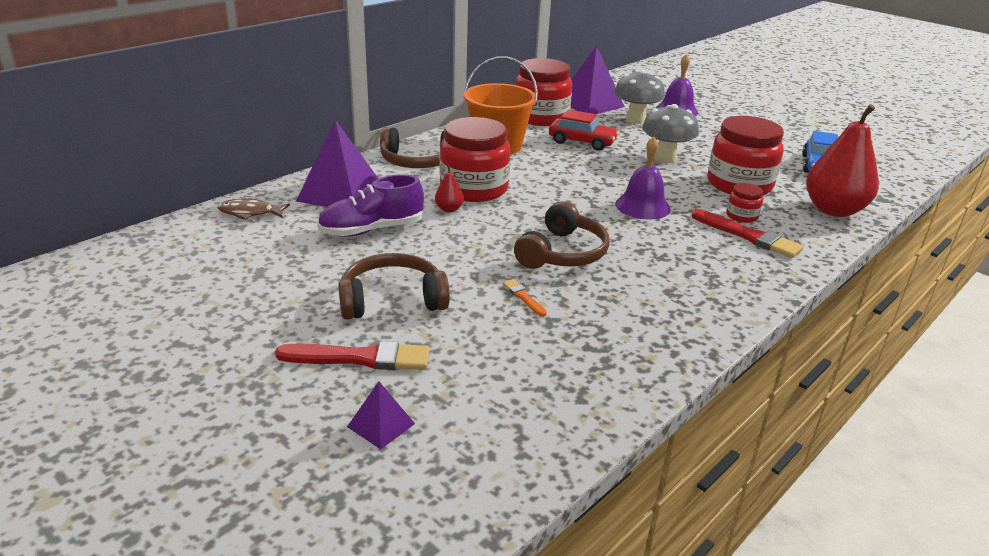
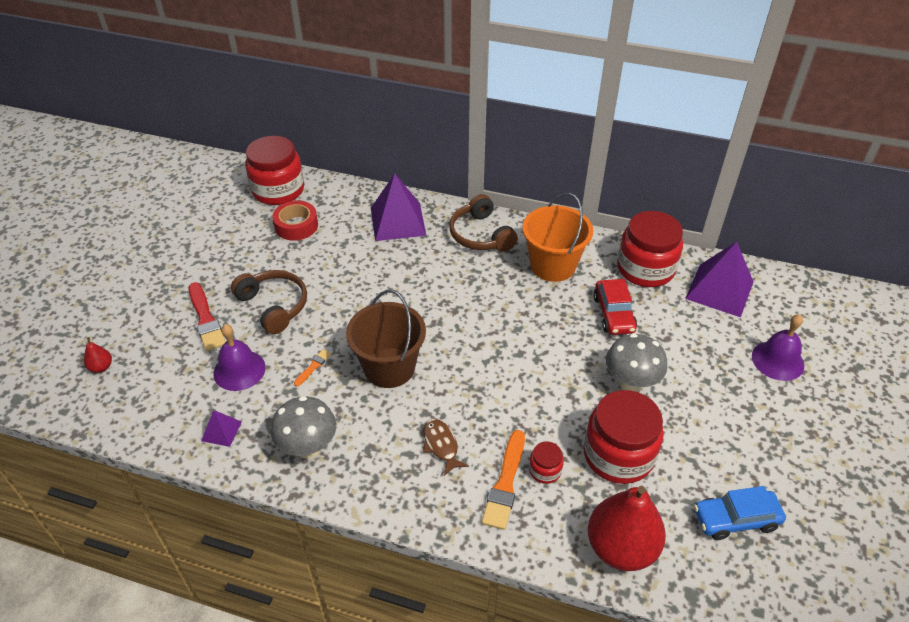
camera: 65 degrees right, 15 degrees up
(249, 213) = (340, 197): brown fish -> brown fish (441, 445)
(260, 251) = (296, 226): none -> red tape
(372, 230) = (356, 259): purple shoe -> none
(381, 425) = (149, 354): purple pyramid -> purple pyramid (221, 431)
(449, 209) = (414, 283): red pear -> red pear (101, 367)
(474, 189) = (458, 282): red jar -> red jar (278, 190)
(563, 253) = (389, 367): brown headphones -> brown bucket
(635, 120) = (711, 335): grey mushroom -> grey mushroom (308, 447)
(642, 206) = (509, 393): purple bell -> purple bell (239, 370)
(748, 236) = (505, 483): red brush -> orange brush

